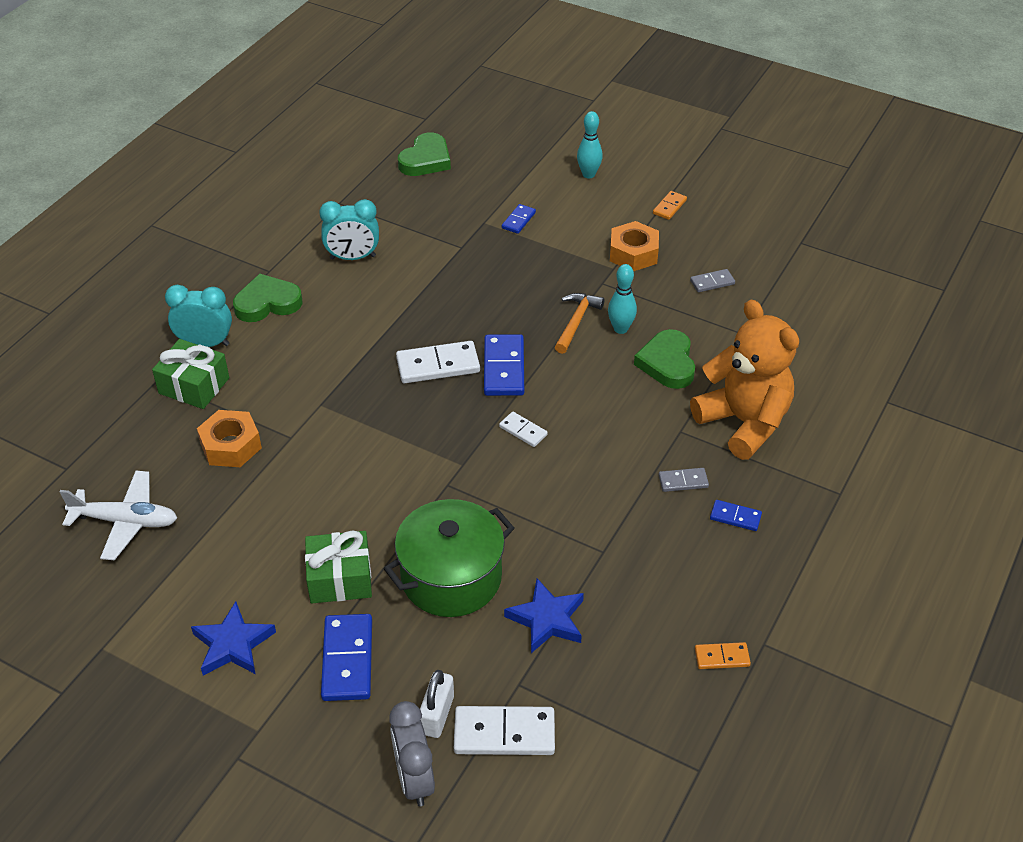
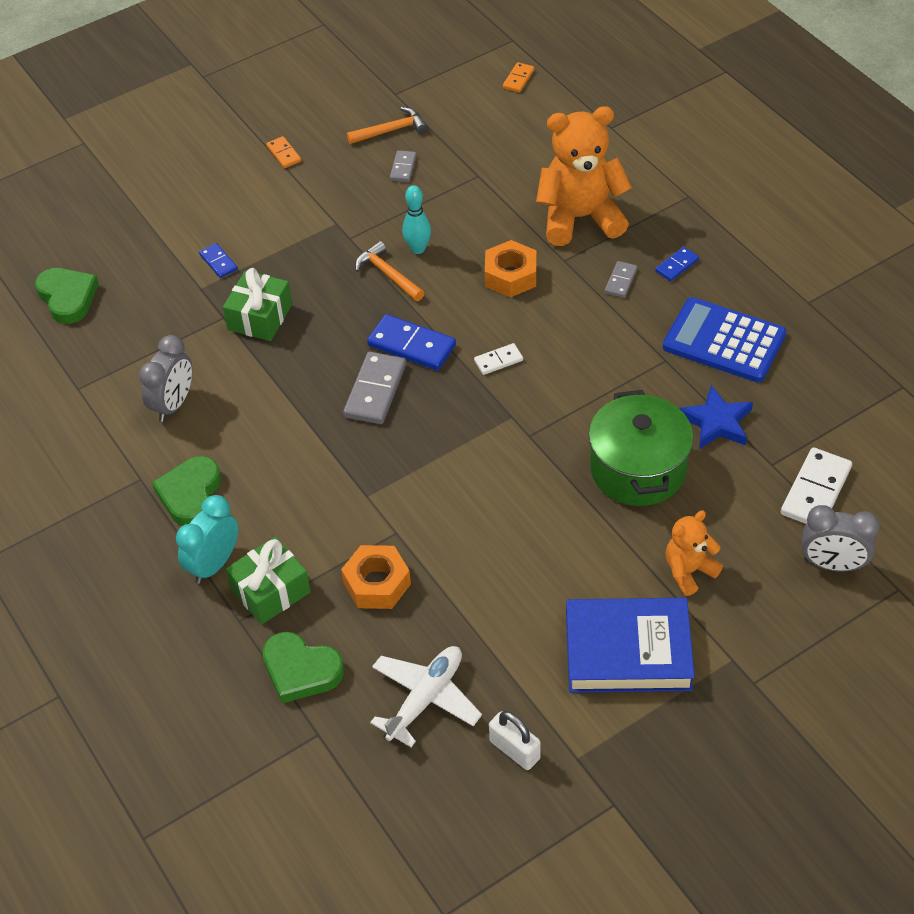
camera: 60 degrees left, 5 degrees up
(233, 644) = (628, 651): blue star -> blue book
(340, 578) = (595, 548): green gift -> green gift (260, 317)
(347, 660) = (689, 571): blue domino -> orange teddy bear
(353, 257) = (173, 404): turquoise clock -> grey clock
(437, 715) = (776, 528): white padlock -> white padlock (514, 750)
(438, 365) = (375, 391): white domino -> grey domino
(588, 174) = (193, 189): turquoise bowling pin -> none
(633, 253) = (327, 202): orange nut -> orange nut (510, 276)
(659, 589) = (724, 341): none -> blue calculator
(667, 363) = (481, 236): green heart -> green heart (301, 670)
(722, 657) = (809, 331): orange domino -> orange domino (518, 79)
(752, 257) = (391, 130): none -> orange hammer

